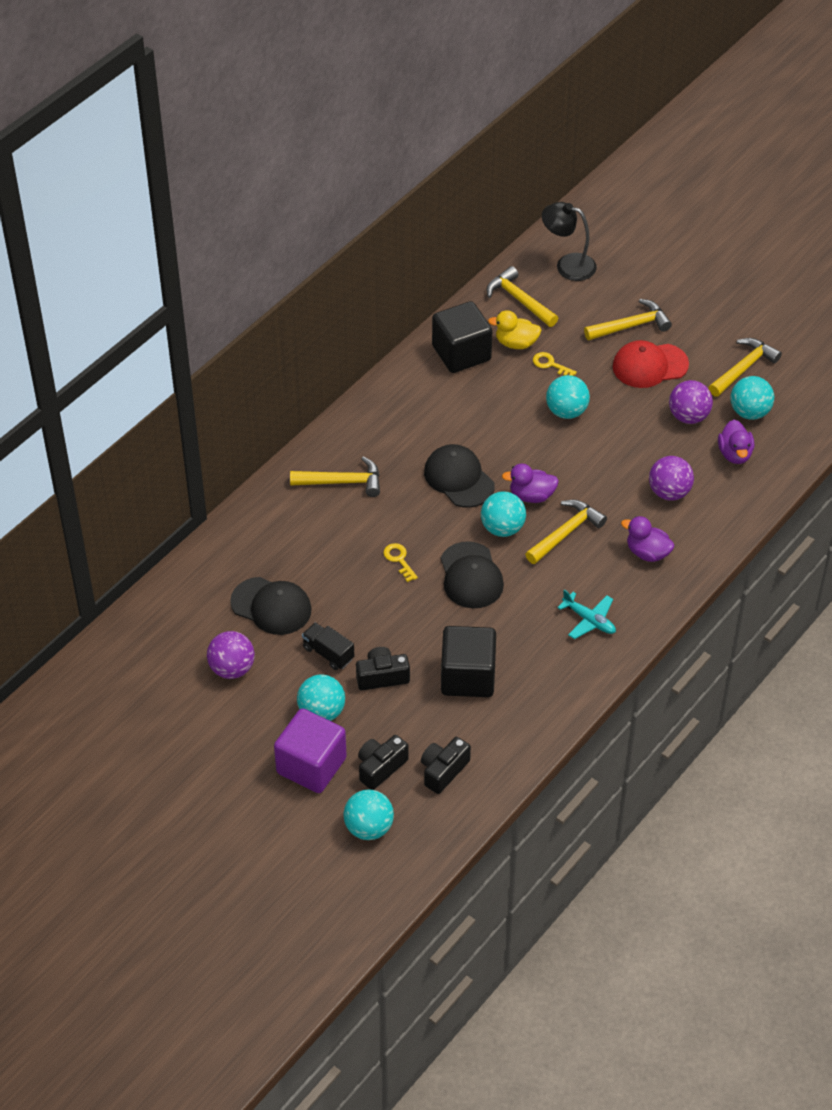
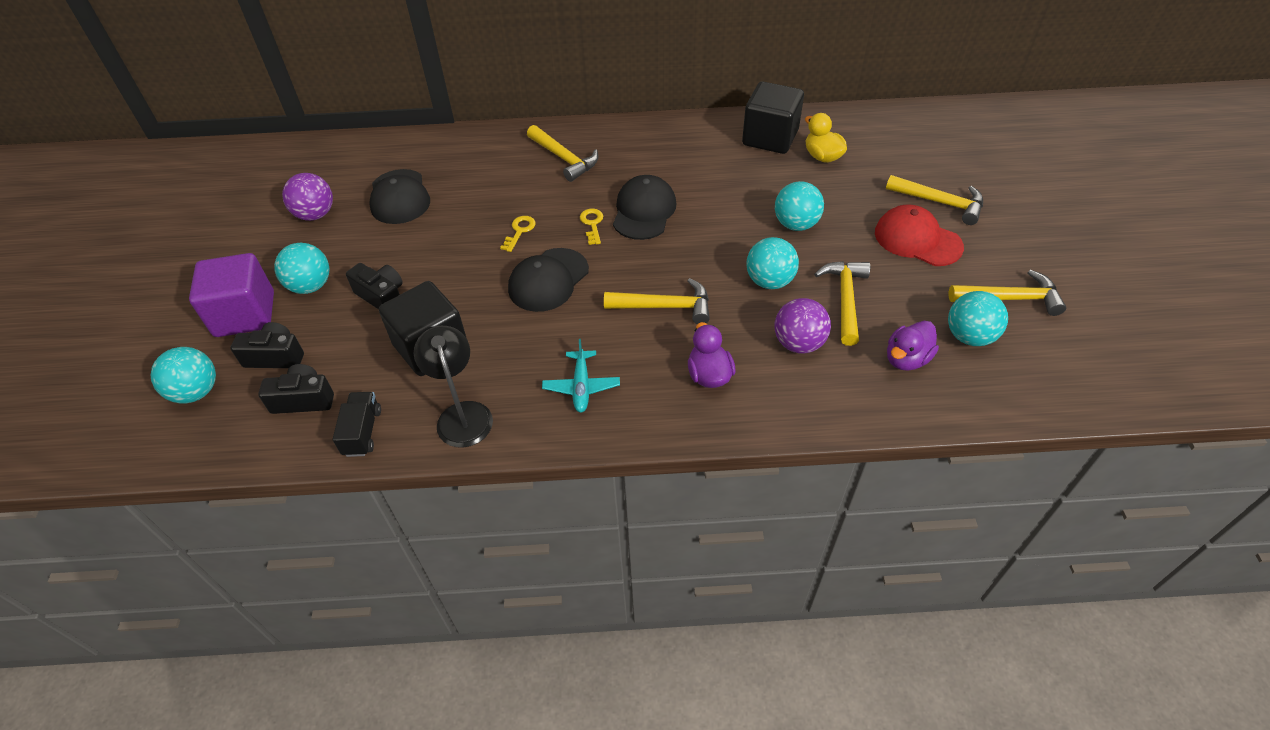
camera: 50 degrees right, 0 degrees up
(328, 653) = (379, 252): black truck -> black truck (362, 432)
(502, 528) = (622, 266): turquoise ball -> turquoise ball (769, 281)
(519, 300) = (866, 133): yellow hammer -> yellow hammer (845, 300)
(531, 496) = (679, 261): purple duck -> none
(550, 365) = (829, 186): yellow key -> yellow key (592, 224)
(567, 265) = (941, 134): black lamp -> black lamp (462, 414)
(688, 416) = (901, 299): purple ball -> none

